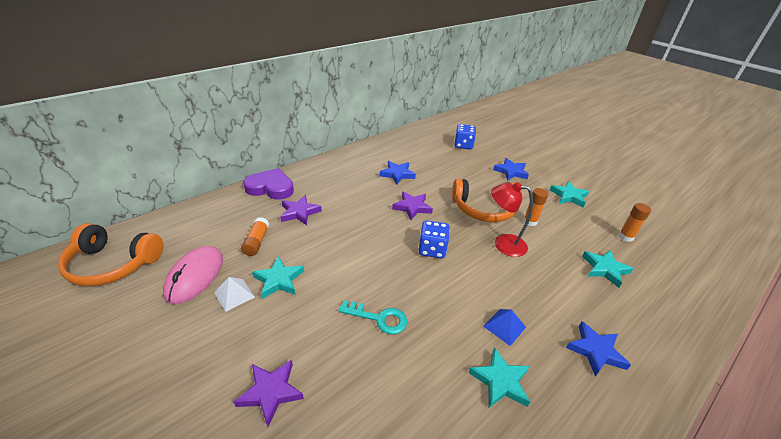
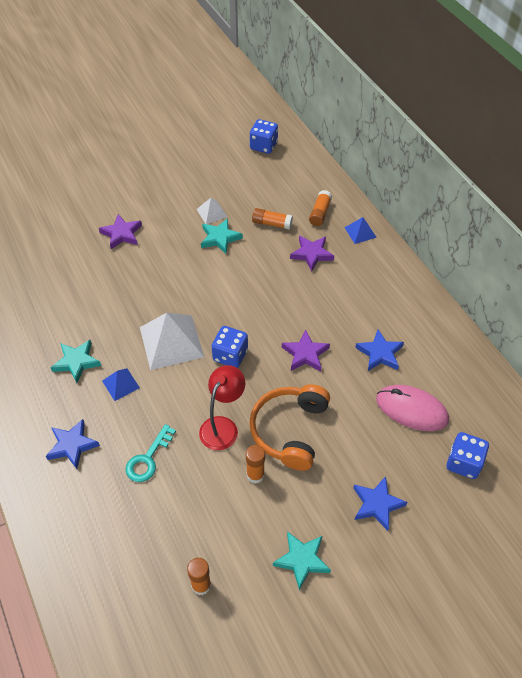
camera: 105 degrees right, 15 degrees up
(113, 264) = (263, 146): orange headphones -> blue dice
(195, 276) = (238, 190): pink mouse -> pink mouse (411, 409)
(243, 211) = (320, 213): none -> orange glue stick
(271, 187) = (360, 232): purple heart -> blue pyramid
(379, 318) = (159, 298): turquoise key -> turquoise key (148, 459)
(434, 295) = (171, 342): none -> white pyramid
(605, 269) = (156, 518): turquoise star -> none

